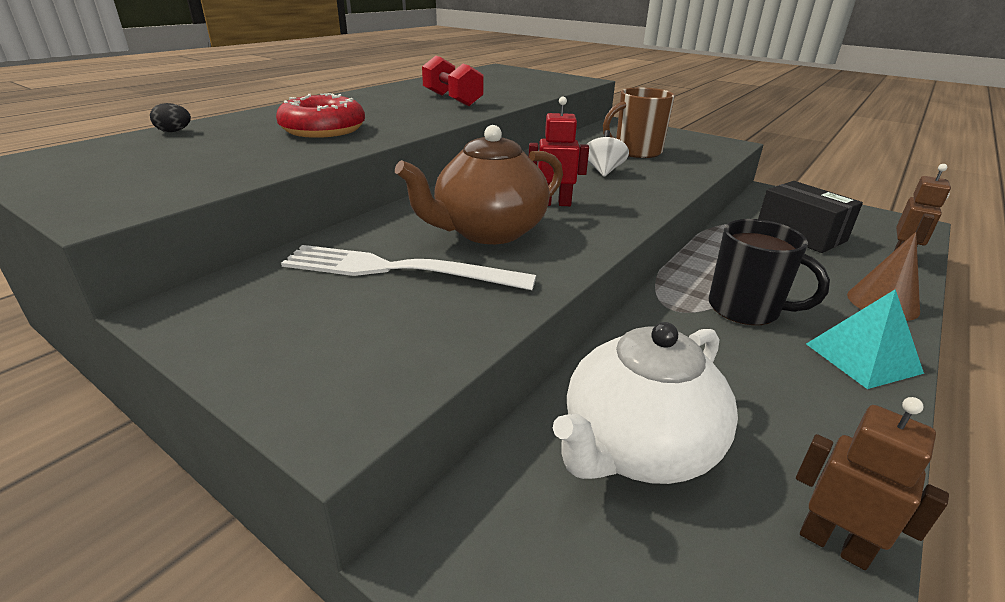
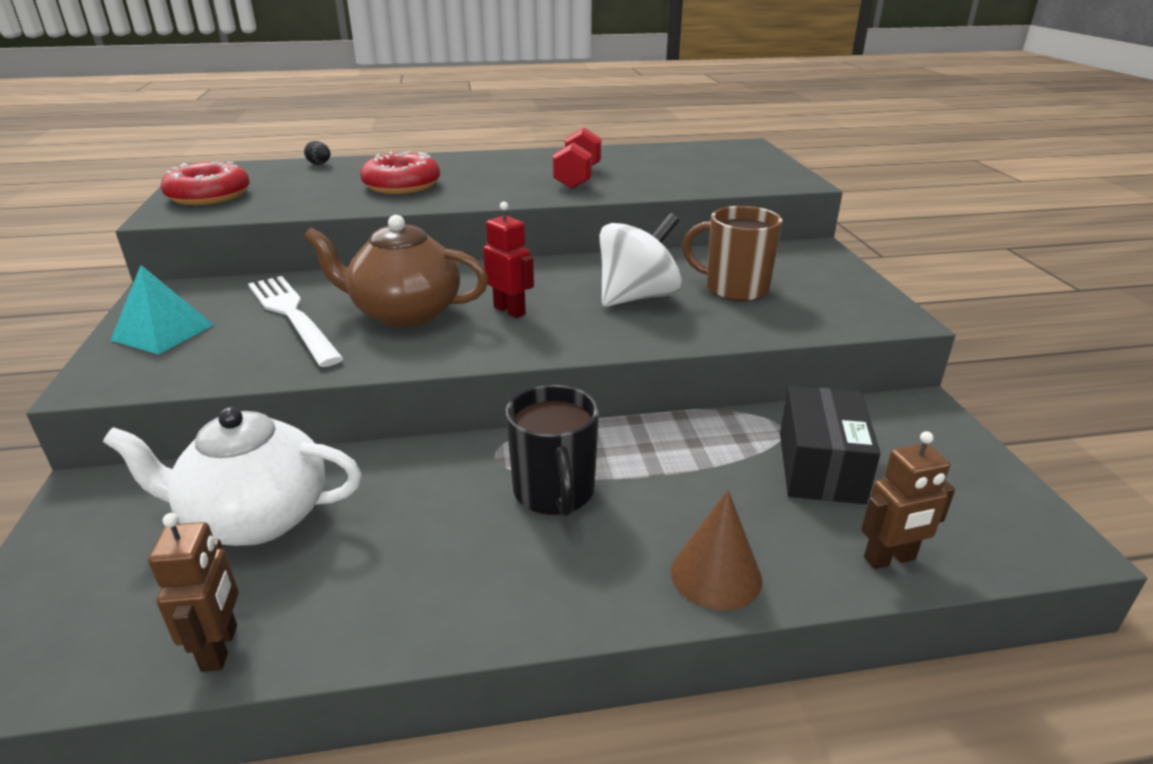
camera: 45 degrees right, 0 degrees up
(110, 182) = (209, 196): none -> red donut
(603, 171) = (637, 297): white spinning top -> white spinning top, size x1.76
(863, 358) = (551, 592): turquoise pyramid -> turquoise pyramid (163, 332)

